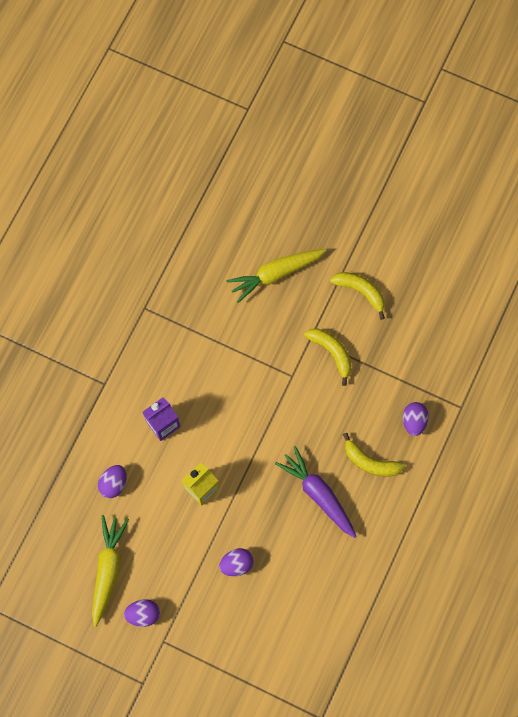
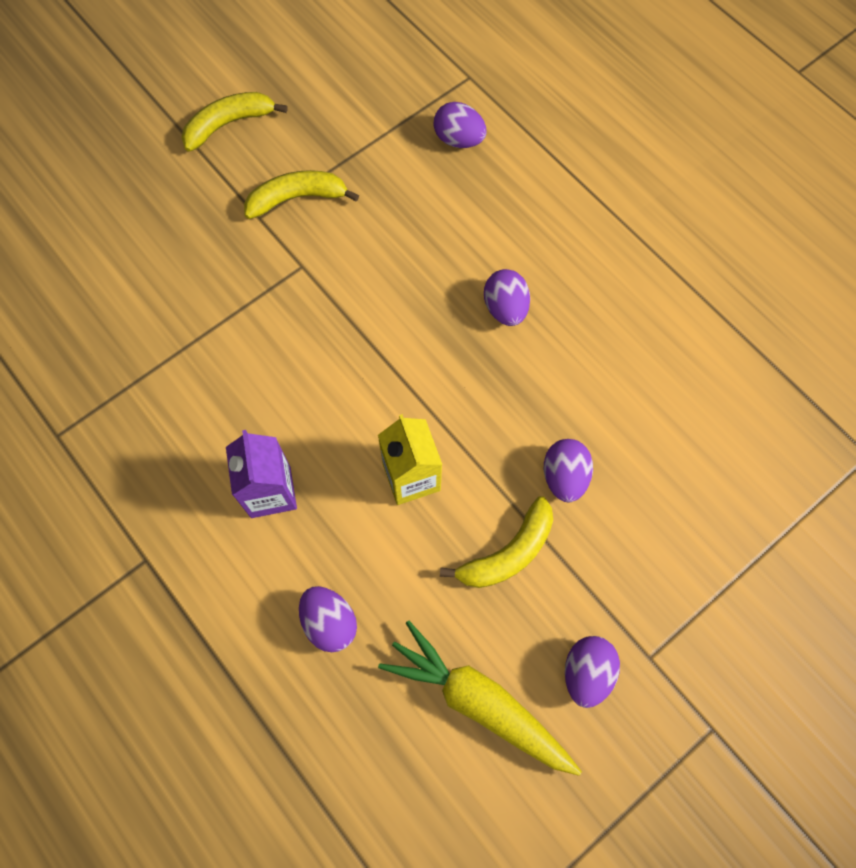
camera: 65 degrees left, 5 degrees down
(275, 274) = (129, 221): yellow carrot -> none
(318, 494) = (505, 308): purple carrot -> purple egg
(370, 462) = (491, 219): yellow banana -> yellow banana (508, 553)

